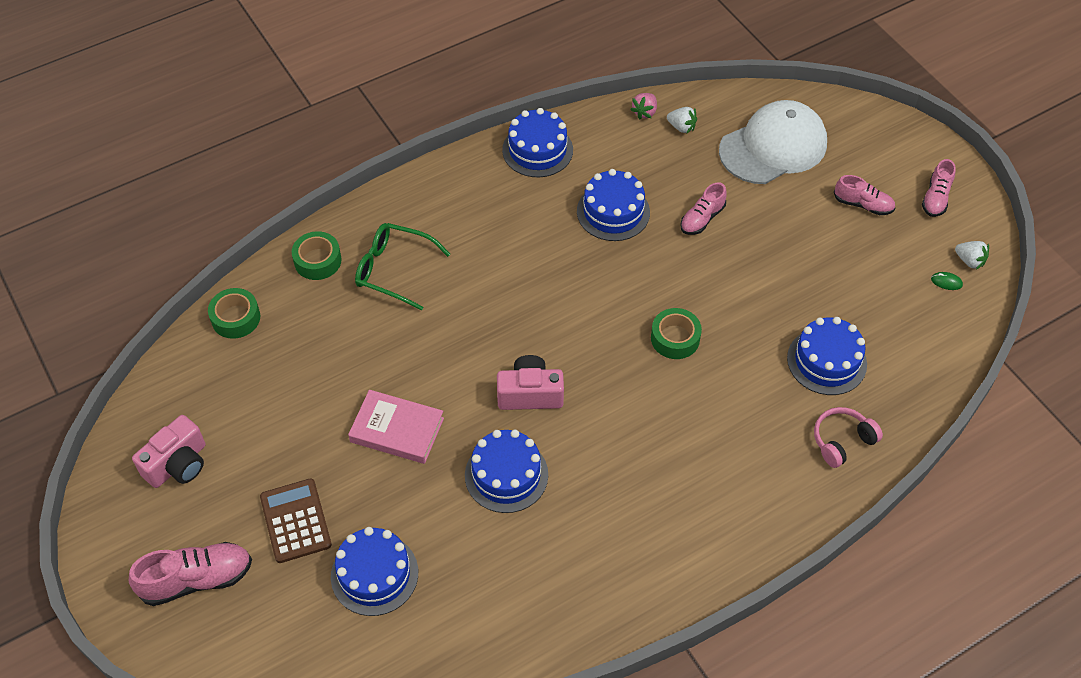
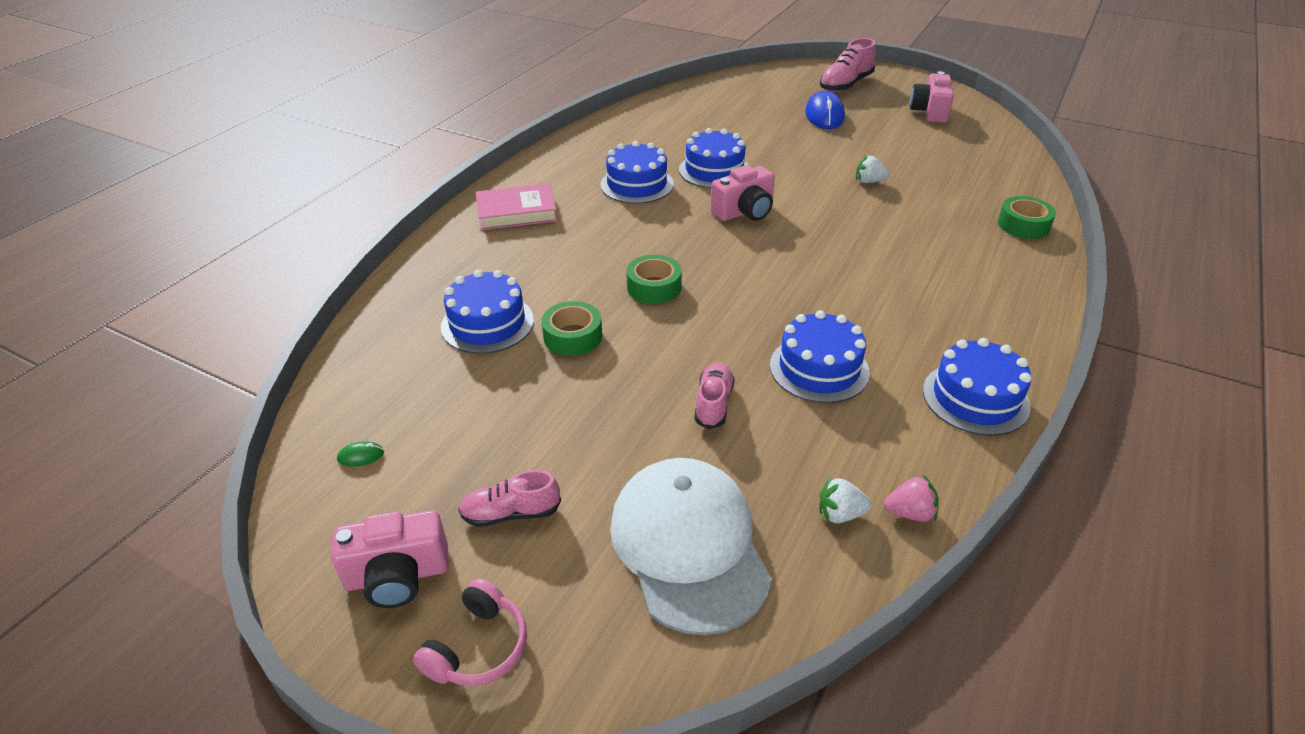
camera: 150 degrees right, 15 degrees down
(236, 318) = (1018, 175): green tape -> green tape (573, 336)
(295, 521) = (824, 115): brown calculator -> blue mouse
(374, 574) = (748, 113): blue cake -> blue cake (637, 184)
(394, 270) = (956, 242): green glasses -> none
(397, 430) = (818, 165): pink book -> pink book (516, 212)
(644, 112) = (910, 513): pink strawberry -> pink strawberry turned 90 degrees clockwise
(773, 147) = (689, 546): white cap -> white cap turned 135 degrees clockwise
(842, 441) = (447, 272): pink headphones -> pink headphones (478, 647)
(936, 198) = (397, 576): pink shoe -> pink camera
(969, 261) = (329, 497): white strawberry -> white strawberry (869, 181)

